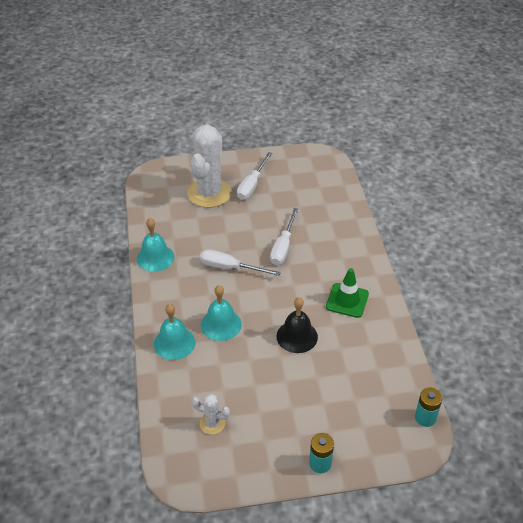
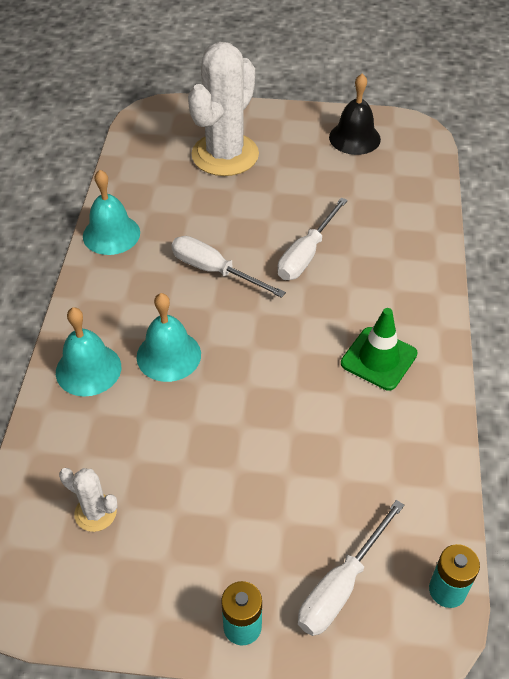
camera: 15 degrees right, 5 degrees up
(252, 185) = (292, 154): white screwdriver -> white screwdriver (341, 586)
(297, 336) = (279, 400): black bell -> black bell (354, 138)

